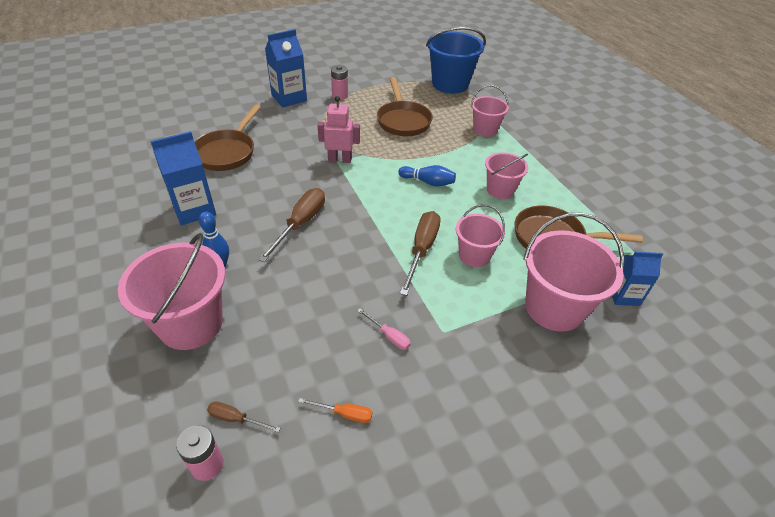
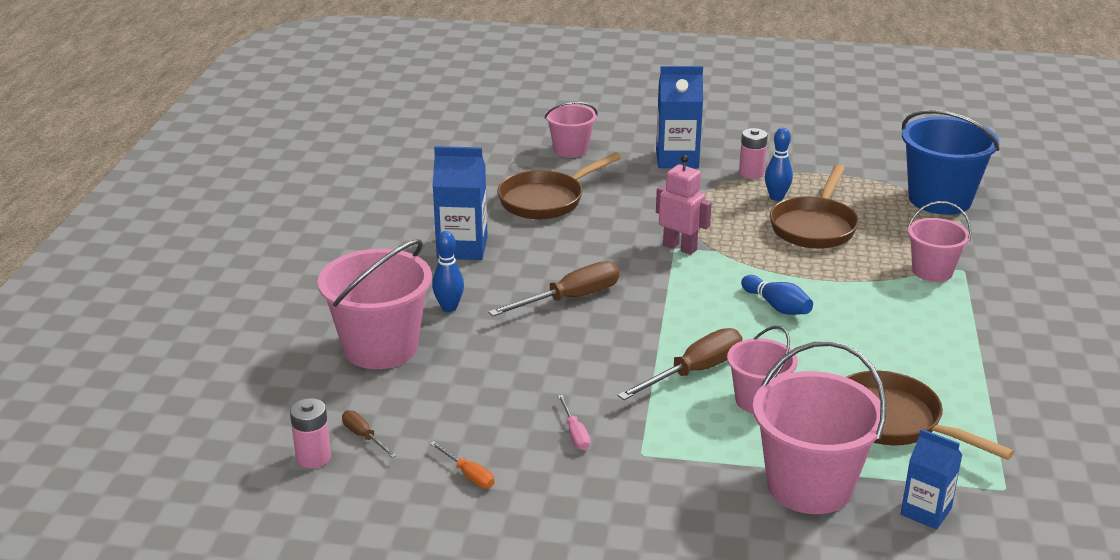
camera: 35 degrees right, 15 degrees down
(367, 107) = (776, 197): none -> blue bowling pin
(500, 190) = (874, 346): pink bucket -> pink bucket (570, 150)

